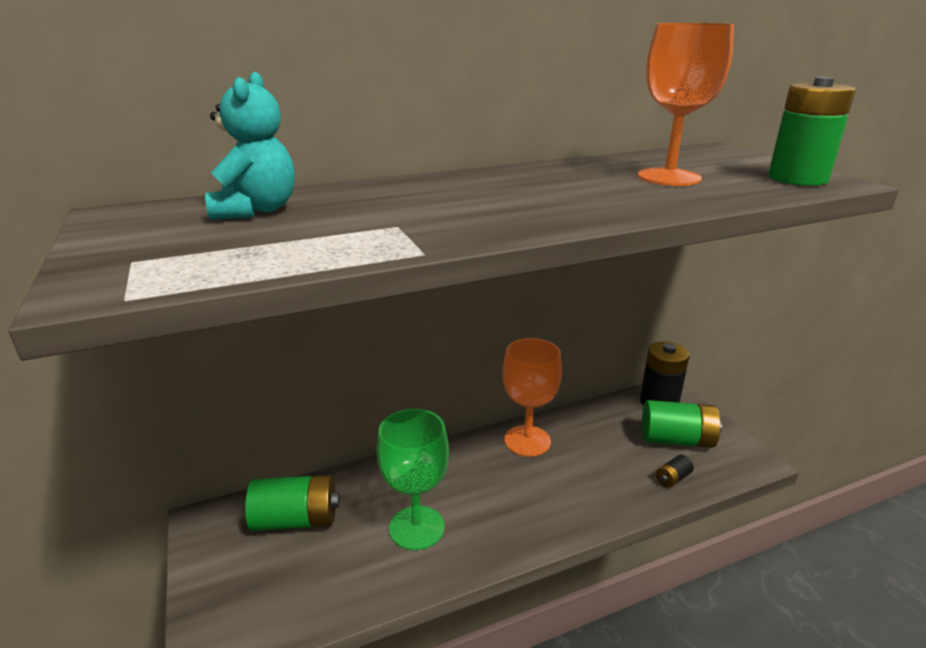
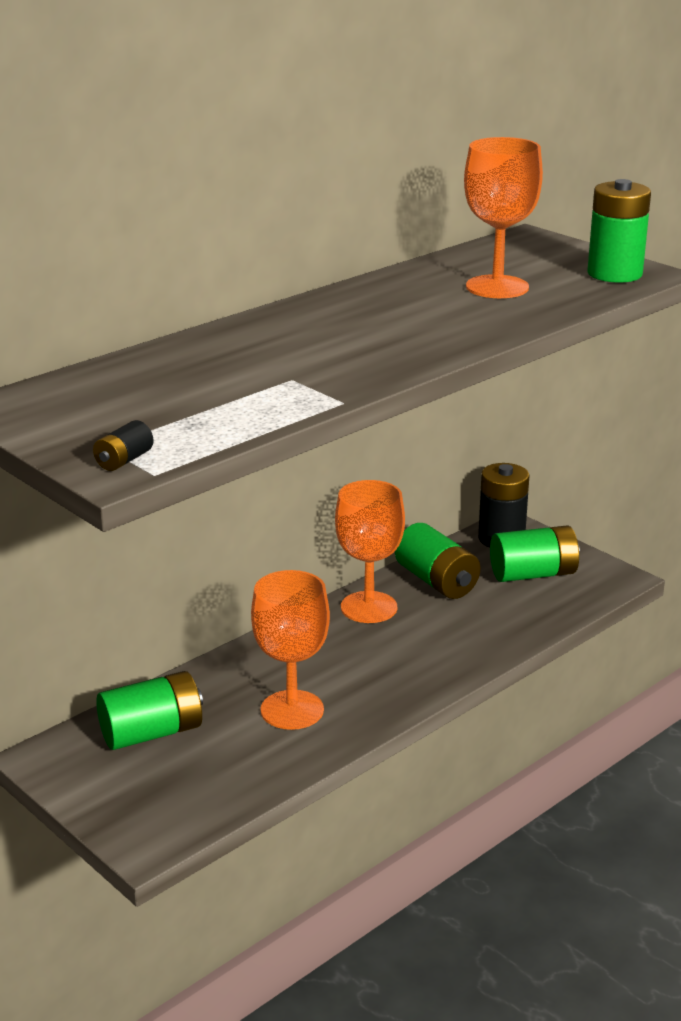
camera: 20 degrees left, 0 degrees up
(256, 210) = (138, 382): turquoise teddy bear -> none
(417, 528) = (292, 710): green goblet -> orange goblet
(592, 429) = (437, 581): none -> green battery
(672, 478) = (540, 611): black battery -> black battery (124, 460)

